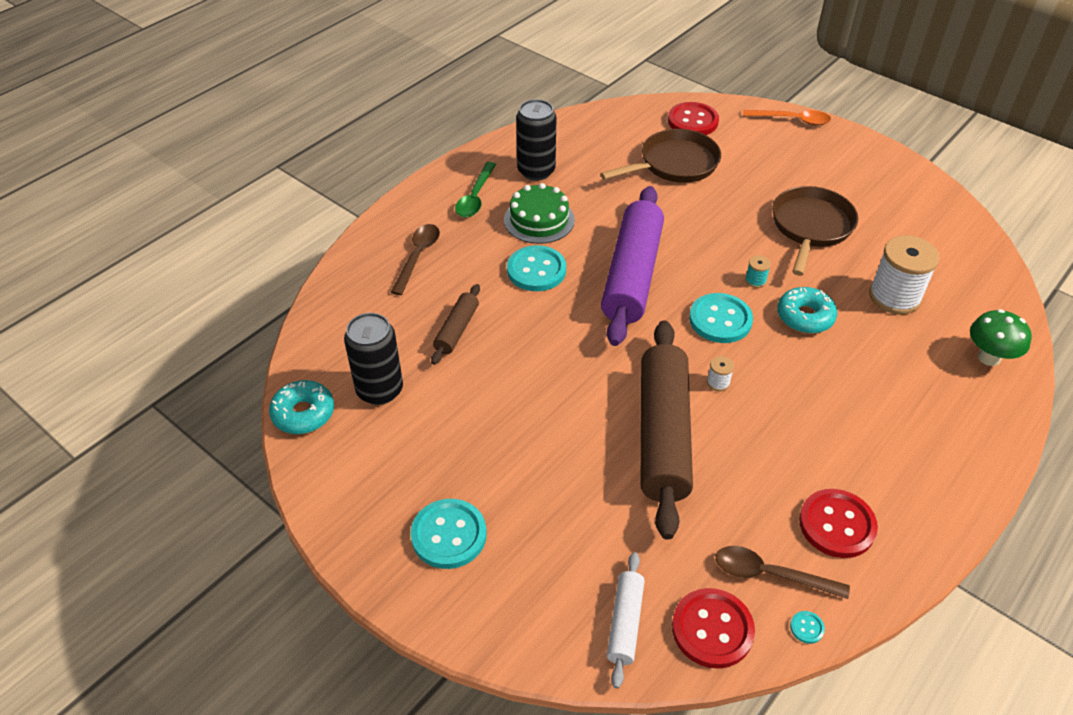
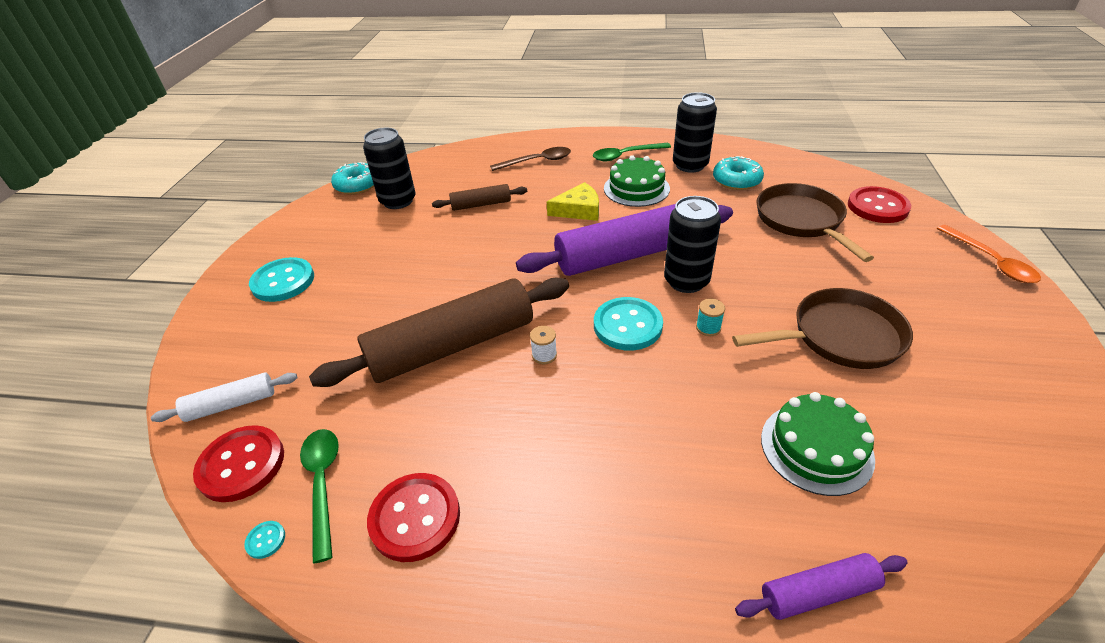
camera: 60 degrees right, 5 degrees down
(536, 270) = (579, 210): turquoise button -> yellow cheese
(674, 164) = (801, 220): brown pan -> brown pan turned 135 degrees counterclockwise
(694, 262) = (686, 281): none -> black can
(770, 574) = (323, 484): brown spoon -> green spoon
(805, 317) = (696, 382): turquoise donut -> turquoise donut (736, 180)
(894, 297) = (816, 448): white spool -> green cake
(988, 357) = (818, 593): green mushroom -> purple rolling pin

